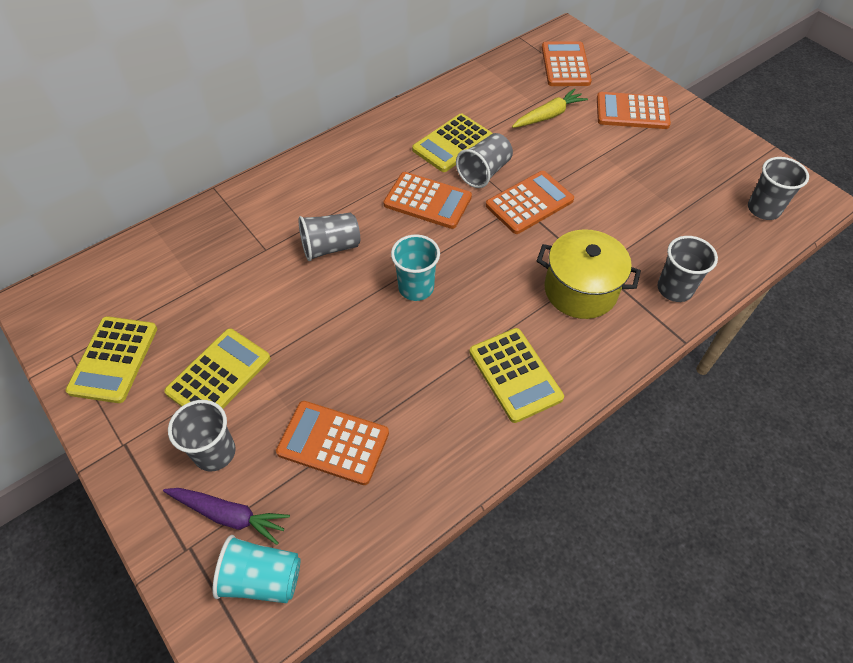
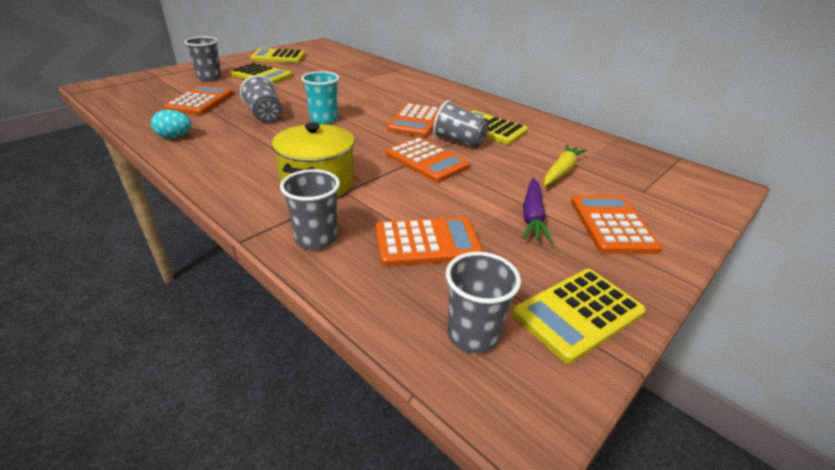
camera: 80 degrees right, 20 degrees down
(229, 515) = (168, 82): purple carrot -> purple carrot (532, 216)
(262, 578) = (124, 90): turquoise cup -> none
(331, 247) = (361, 94): grey cup -> grey cup (265, 115)
(466, 446) = (175, 137): none -> turquoise egg
(515, 375) = (230, 153): yellow calculator -> yellow calculator (578, 313)
(548, 115) = (561, 171): yellow carrot -> yellow carrot turned 105 degrees counterclockwise
(565, 65) = (659, 182): orange calculator -> orange calculator (427, 242)

